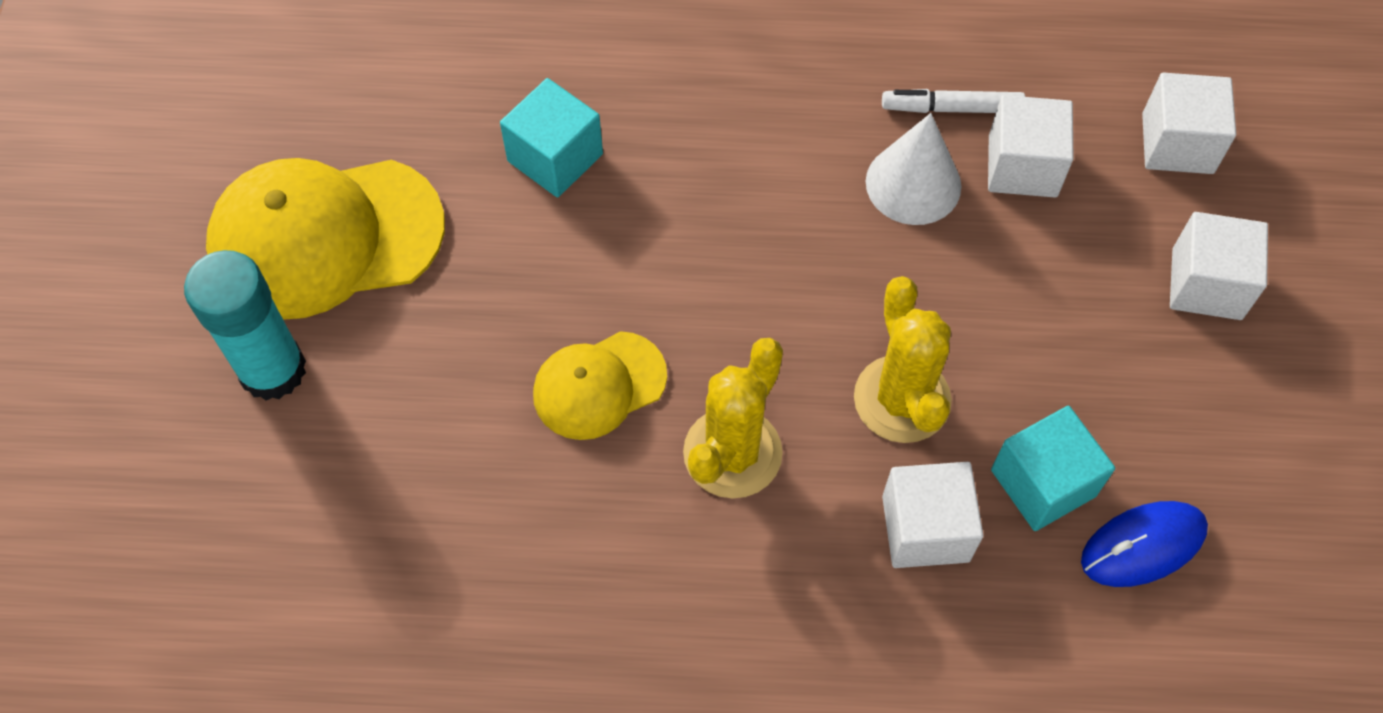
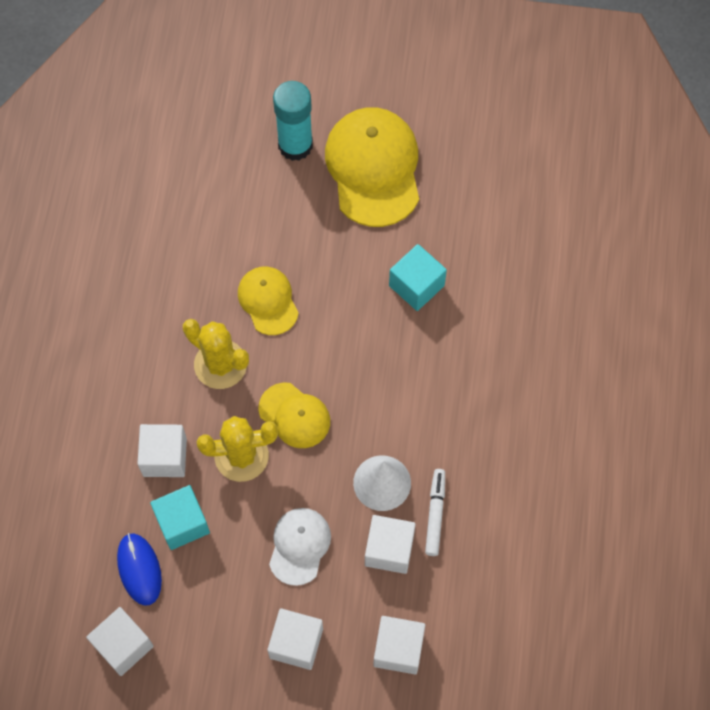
camera: 95 degrees right, 5 degrees up
(815, 322) = (294, 415): none -> yellow cap
(1044, 294) = (299, 546): none -> white cap
(1284, 555) = (123, 645): none -> white cube

